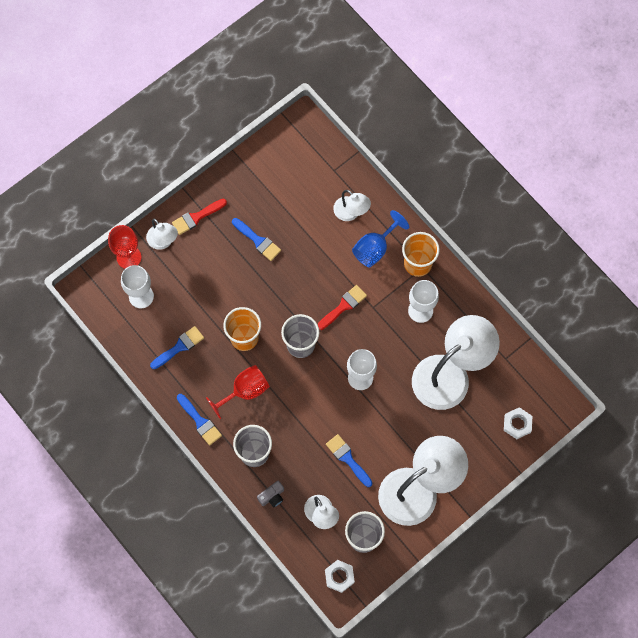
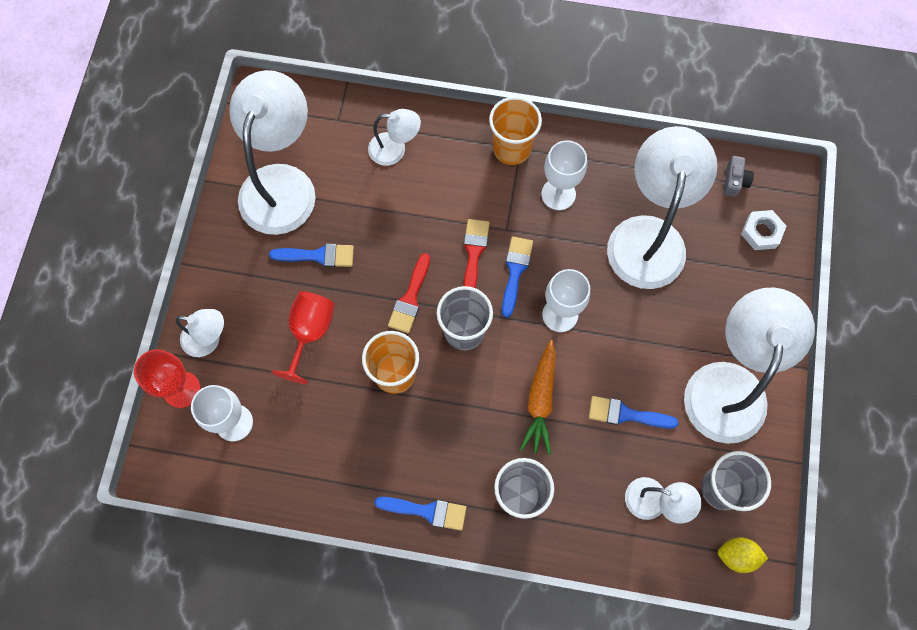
camera: 40 degrees left, 0 degrees up
(179, 347) = (329, 444): blue brush -> blue brush (515, 271)
(196, 217) = (225, 283): red brush -> red brush (410, 298)
(245, 391) = (447, 433): red goblet -> red goblet (310, 333)
(272, 184) = (282, 183): none -> white lamp
(272, 496) = (583, 528): grey camera -> grey camera (734, 181)
(308, 414) = (540, 401): none -> orange carrot
(339, 576) = (737, 556): white nut -> yellow lemon
(375, 248) = (453, 167): blue goblet -> none

